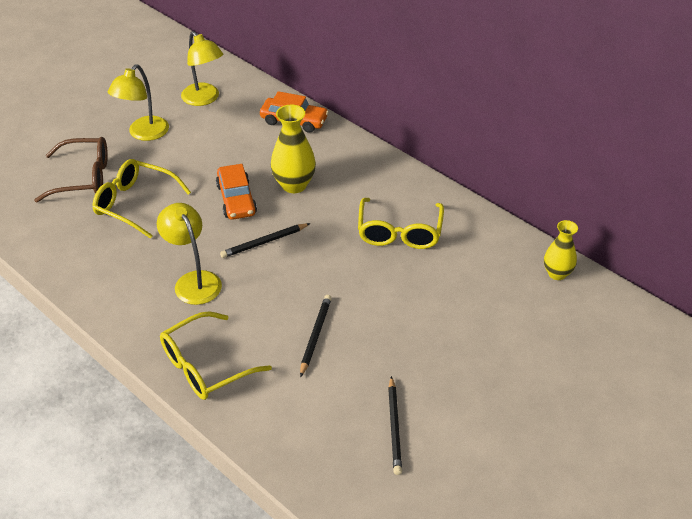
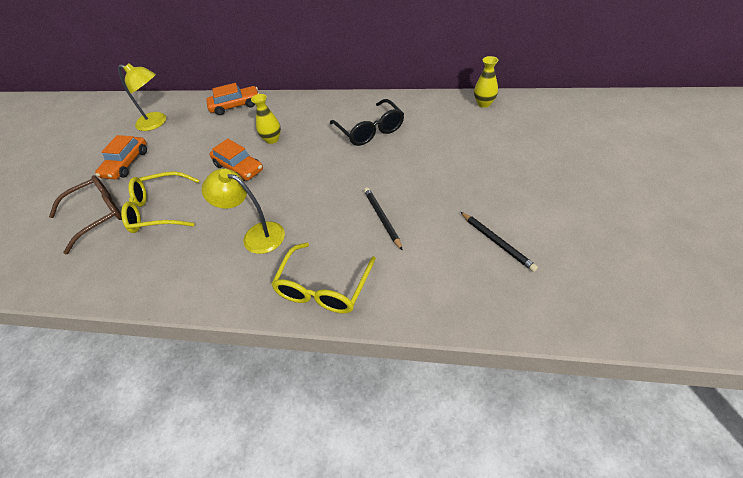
camera: 30 degrees left, 5 degrees up
(144, 134) = (126, 164): yellow lamp -> orange car
(264, 242) = (285, 182): black pencil -> none
(294, 185) = (272, 139): yellow vase -> yellow vase, size x0.66
(399, 232) = (370, 130): yellow glasses -> black glasses

